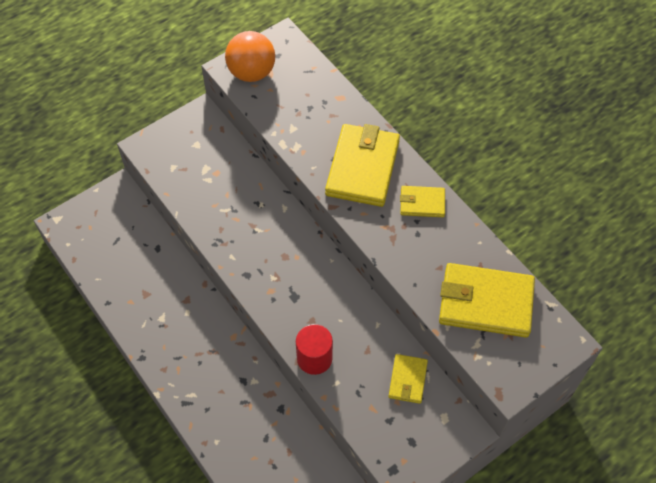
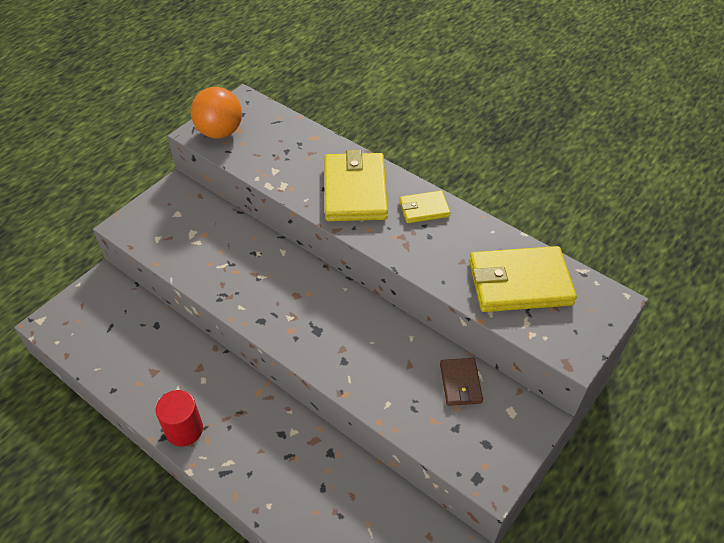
camera: 15 degrees left, 10 degrees down
(314, 358) = (356, 385): red cylinder -> red cylinder (184, 429)
(407, 380) = (460, 383): yellow wallet -> brown wallet

